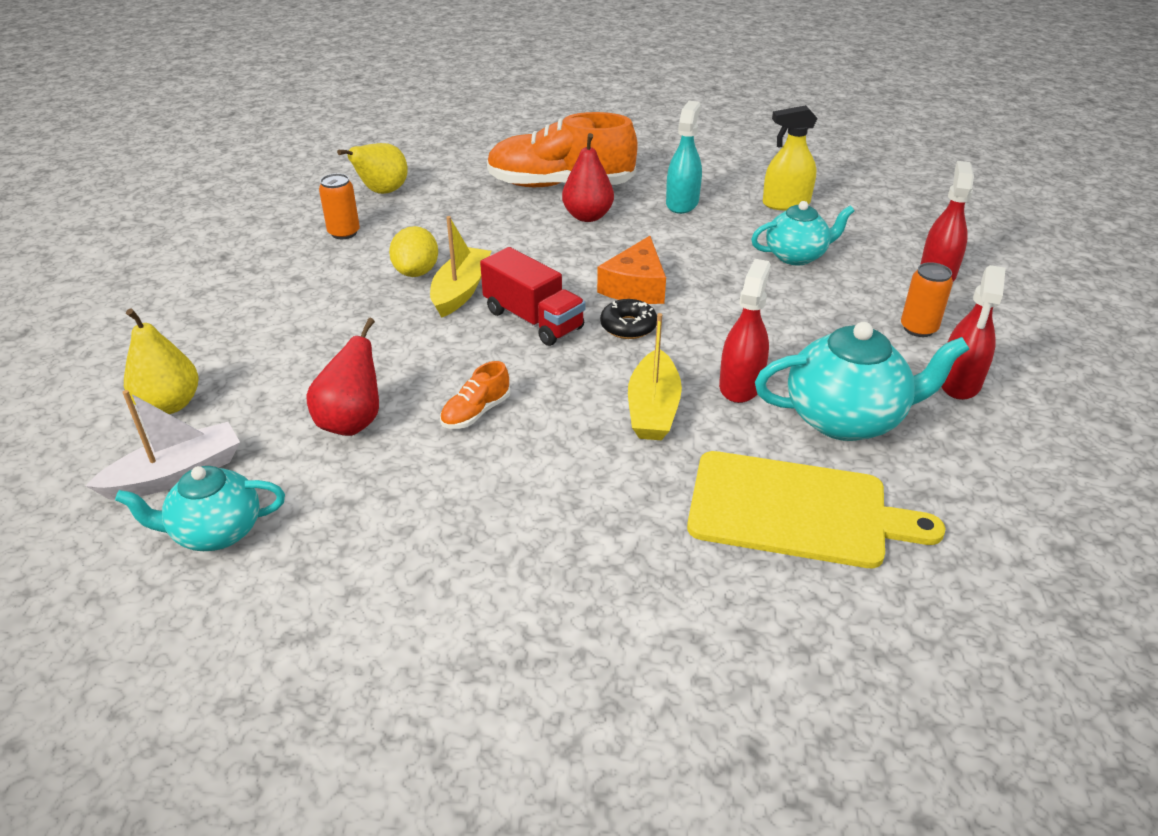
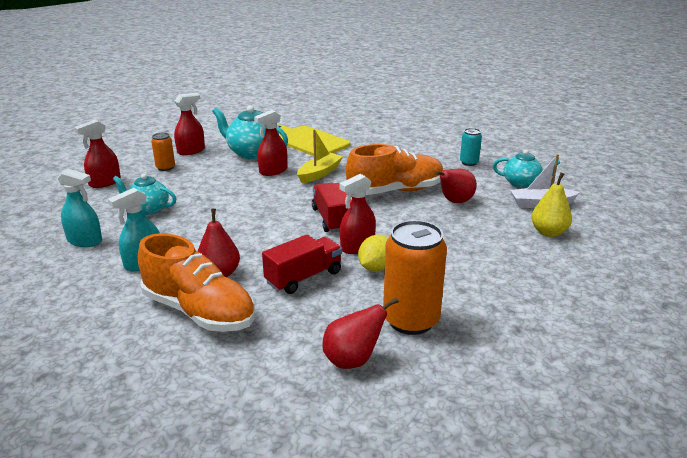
camera: 150 degrees left, 10 degrees down
(344, 233) = (411, 320): orange can -> orange can, size x1.96
(359, 572) = (469, 162): none -> turquoise can
(382, 192) = (353, 360): yellow pear -> red pear
(461, 291) = (357, 246): yellow boat -> red spray bottle
(476, 412) = (395, 191): orange shoe -> orange shoe, size x2.39
(492, 238) = (304, 277): none -> red truck
(628, 326) = (288, 203): black donut -> none
(636, 286) = (257, 219): orange cheese -> none
(786, 203) = (85, 241): yellow spray bottle -> turquoise spray bottle

